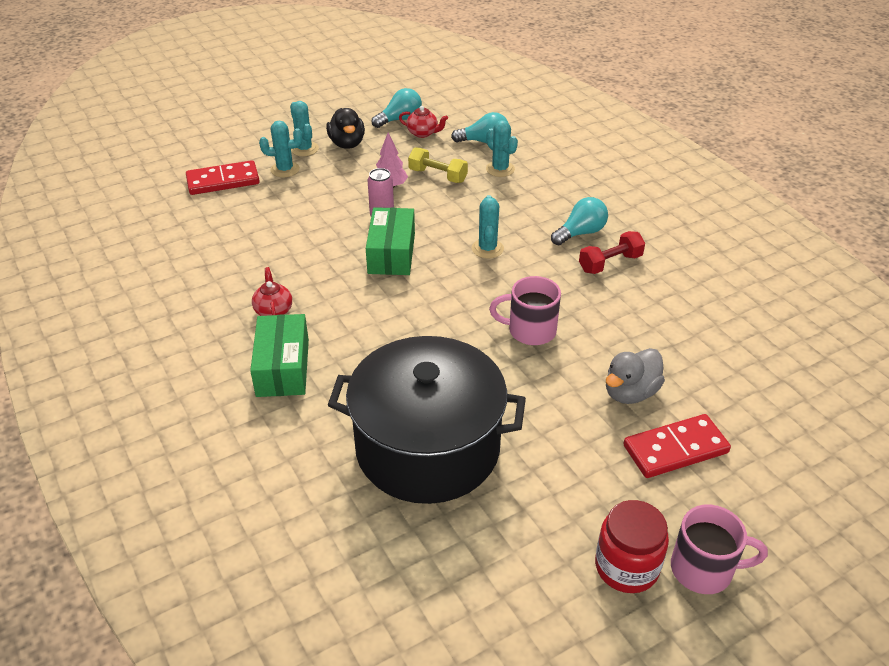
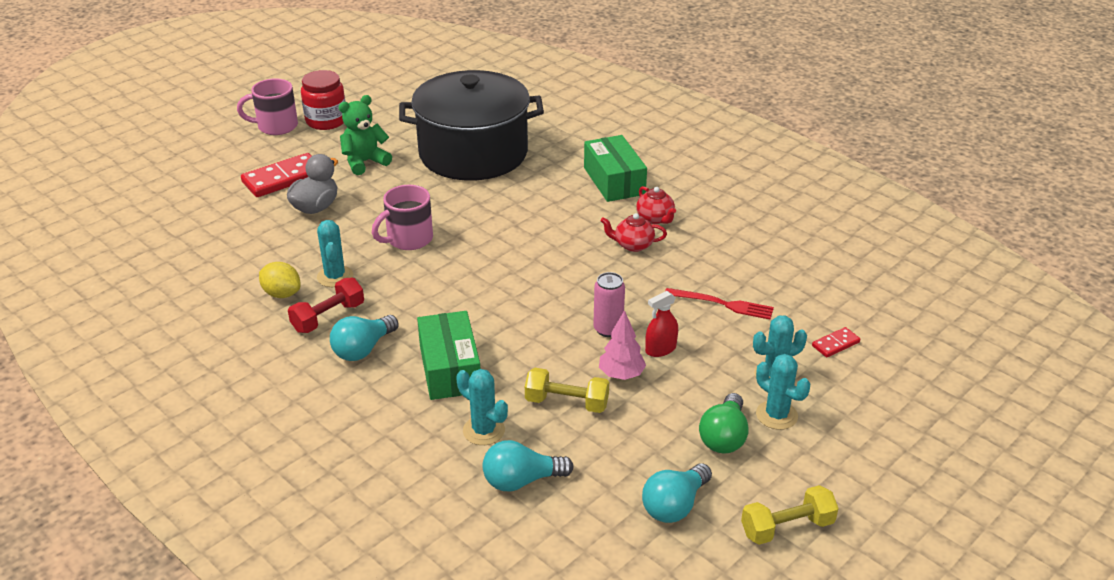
camera: 165 degrees right, 5 degrees down
(223, 181) = (835, 344): red domino -> red domino, size x0.50
(279, 221) = (722, 304): none -> red fork
(345, 103) = (787, 527): none -> yellow dumbbell
(347, 144) = (724, 437): black duck -> green light bulb
(351, 197) = (660, 349): none -> red spray bottle
(391, 253) = (574, 289): green box -> green box (450, 369)
(423, 133) = (623, 482): red teapot -> red teapot (633, 245)
(487, 249) = (470, 311): turquoise cactus -> turquoise cactus (335, 277)
(530, 330) = (408, 239): pink mug -> pink mug turned 150 degrees clockwise
(571, 459) = (364, 162): none -> green teddy bear
(654, 292) = (282, 294): none -> yellow lemon

